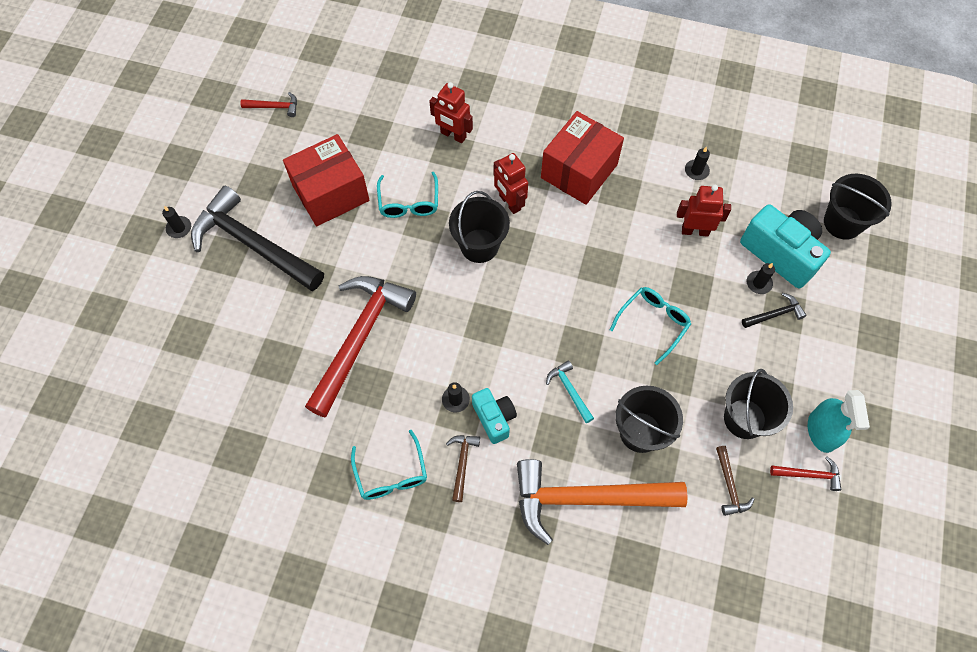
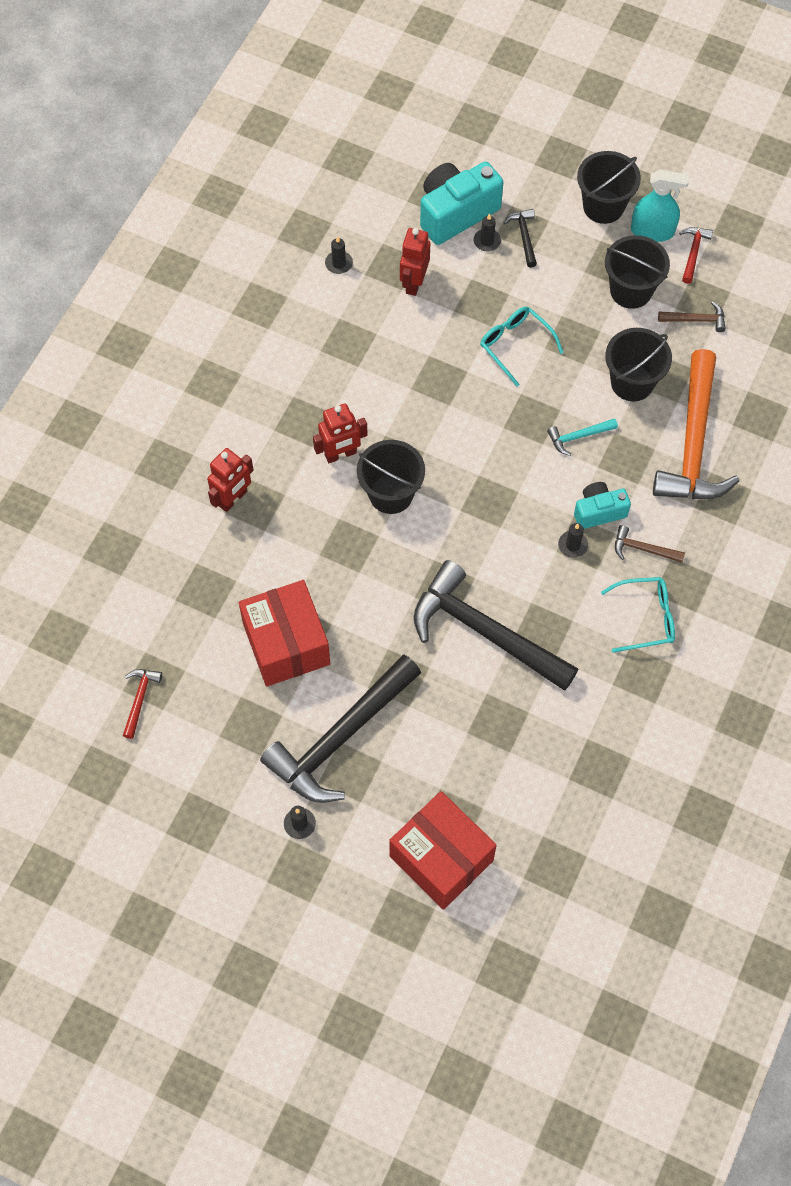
camera: 80 degrees left, 0 degrees up
(359, 338) = (485, 632): red hammer -> black hammer
(409, 202) = (318, 559): turquoise glasses -> none
(579, 171) = (313, 377): red box -> red box (441, 858)
(842, 223) = (431, 150): black bucket -> black bucket (603, 206)

